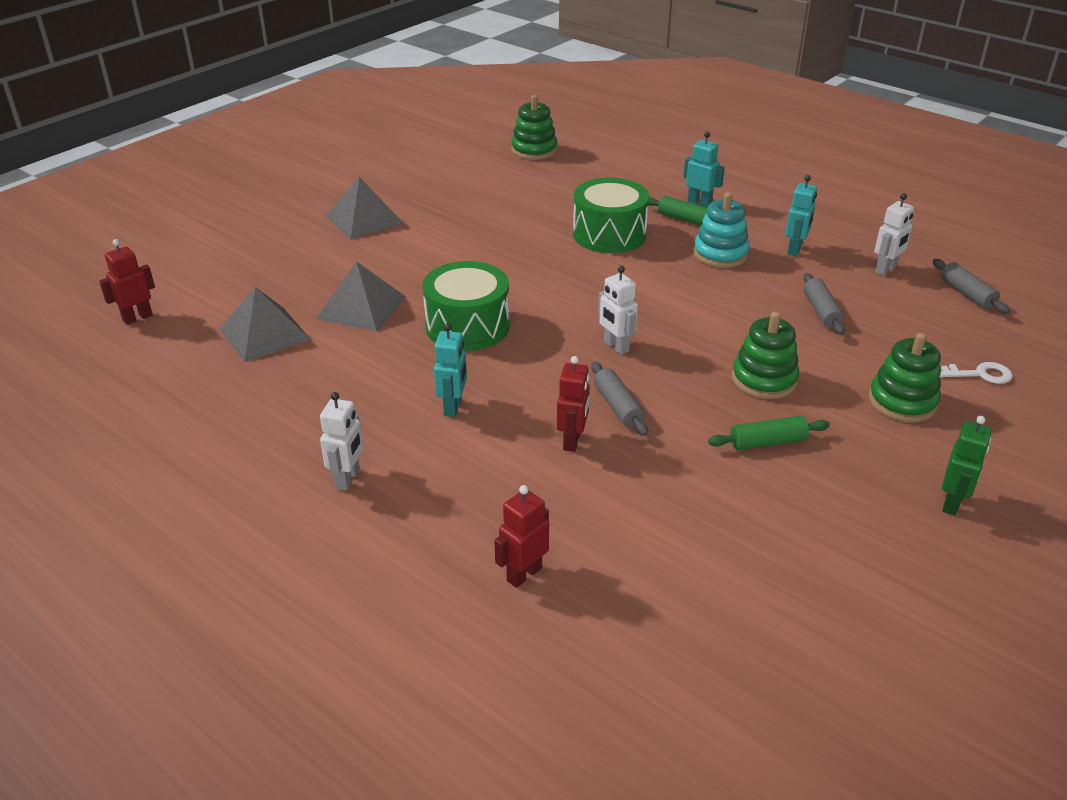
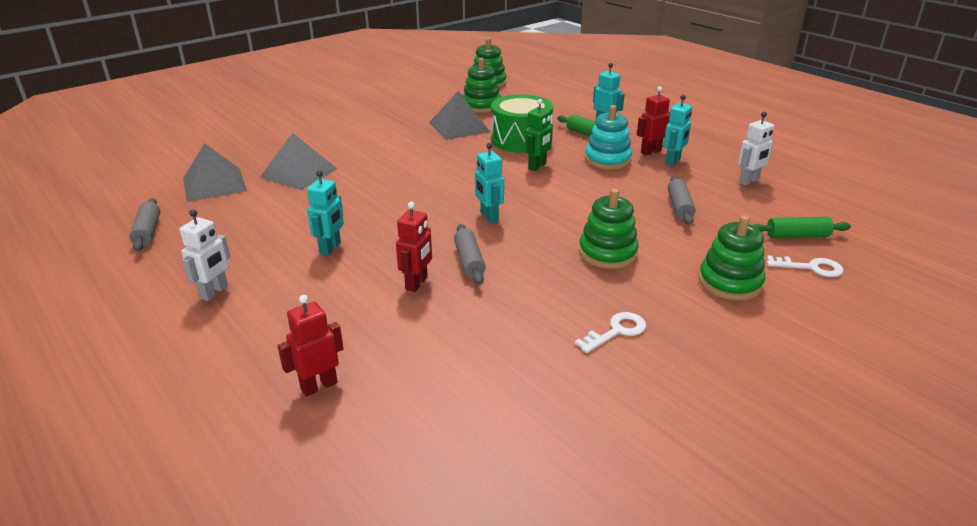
camera: 10 degrees right, 5 degrees down
(137, 318) = (128, 166): red robot -> red robot (650, 152)
(364, 219) = (335, 117): grey pyramid -> grey pyramid (459, 127)
(467, 326) = (374, 192): green drum -> none
(540, 186) = (481, 105): none -> green stacking toy
(615, 346) = (489, 217): white robot -> turquoise robot
(767, 442) = (590, 302): green rolling pin -> green rolling pin (797, 236)
(806, 473) = (616, 331): none -> white key
(952, 503) = (751, 373): green robot -> green robot (537, 166)
(967, 294) = (818, 205): grey rolling pin -> grey rolling pin (148, 231)

